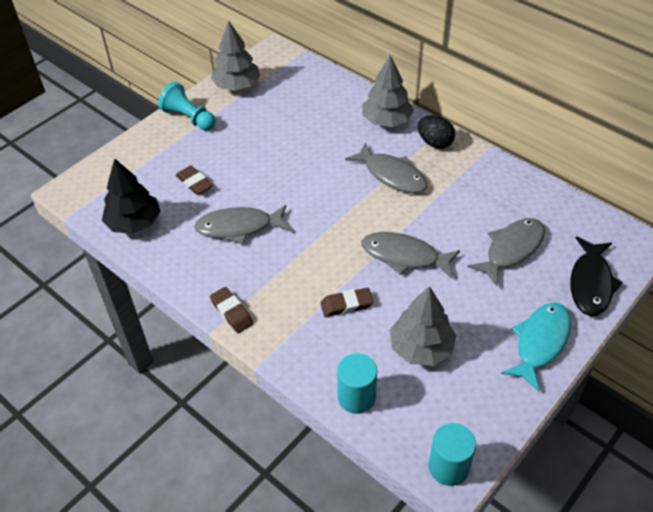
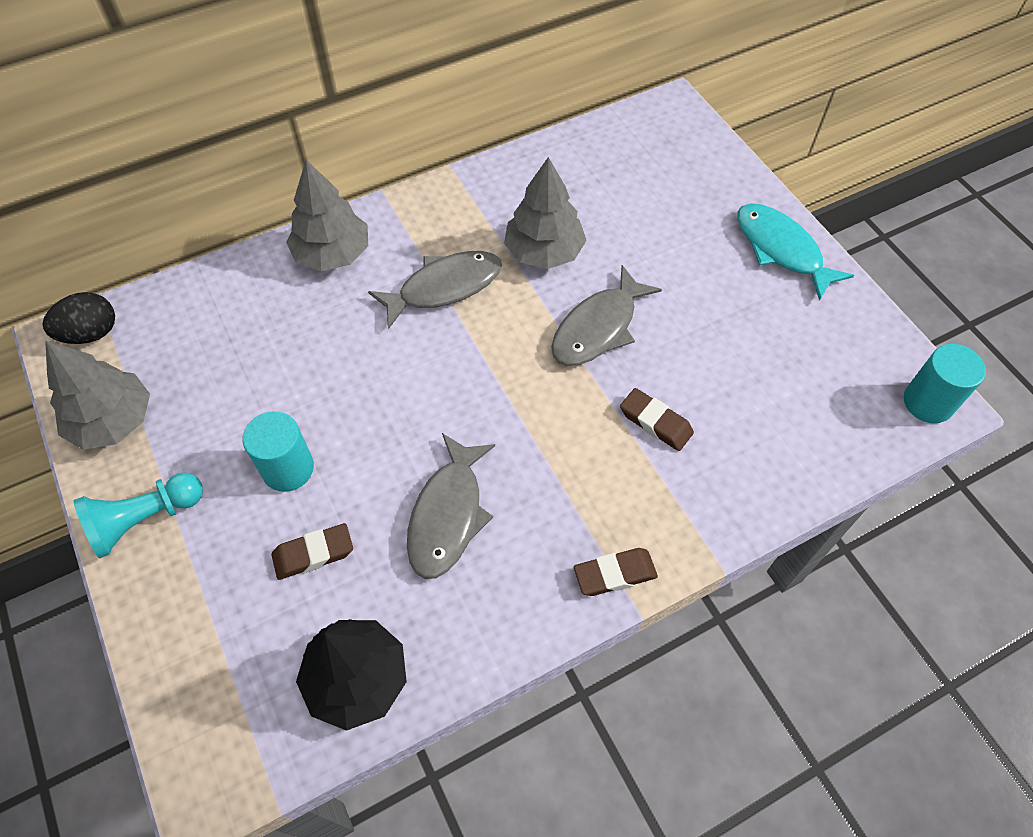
camera: 70 degrees left, 10 degrees up
(346, 305) = (655, 422): brown eraser -> brown eraser turned 60 degrees counterclockwise
(356, 397) = (808, 462): turquoise cylinder -> turquoise cylinder (288, 468)
(421, 347) = (752, 365): grey tree -> grey tree (544, 252)
(434, 143) = (410, 218): black egg -> black egg (91, 333)
(511, 249) = (634, 218): grey fish -> none
(591, 283) = (714, 171): black fish -> none

